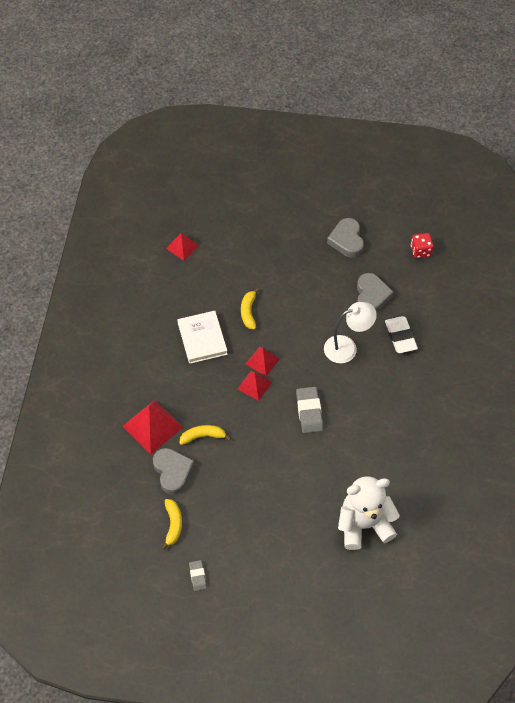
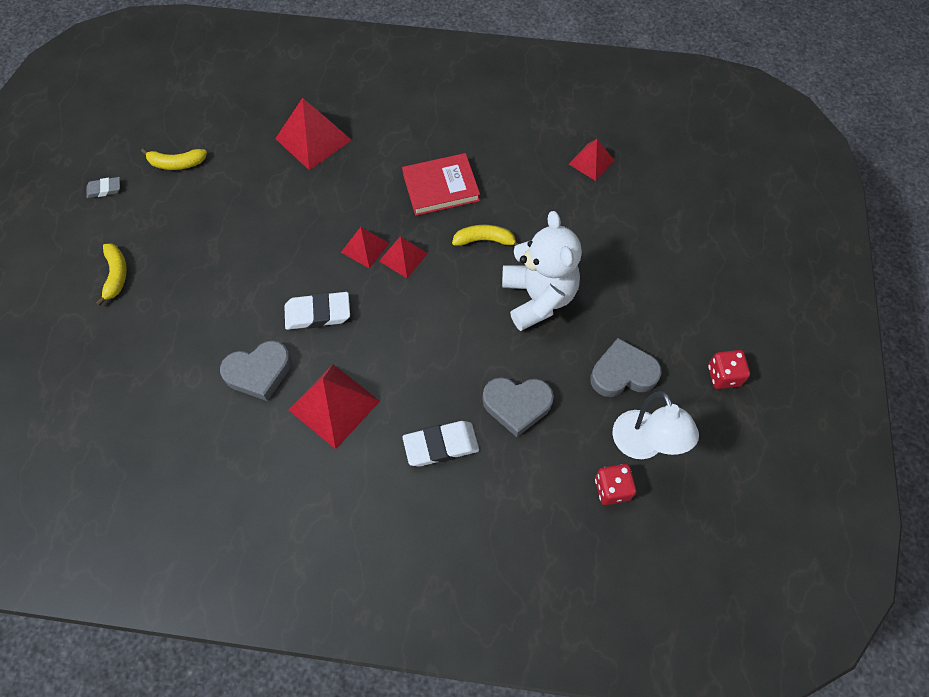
camera: 90 degrees right, 5 degrees up
(172, 472) = (247, 161): grey heart -> grey heart (259, 372)
(202, 339) = (441, 187): white book -> red book
(203, 436) = (293, 191): yellow banana -> yellow banana (116, 275)
(309, 411) = (318, 313): grey eraser -> white eraser
(346, 191) = (723, 375): none -> red dice
(347, 347) = (423, 366): white lamp -> white lamp (642, 445)
(364, 524) = (133, 378): white teddy bear -> white teddy bear (538, 297)
(377, 397) = (334, 405): none -> red pyramid

